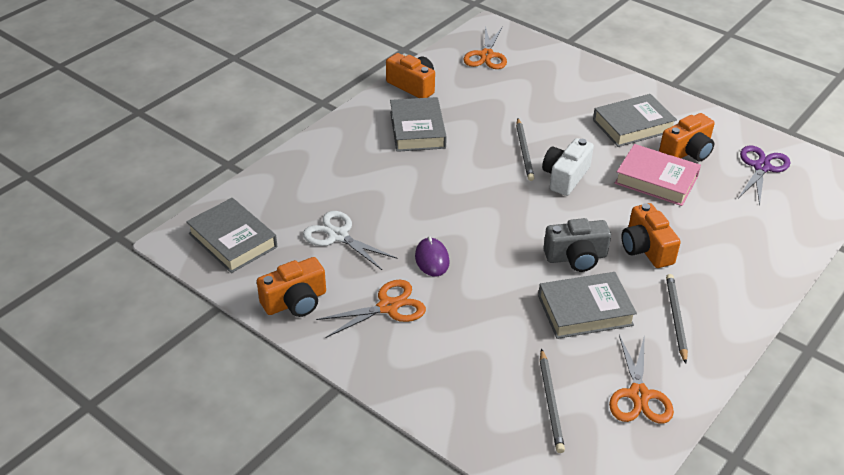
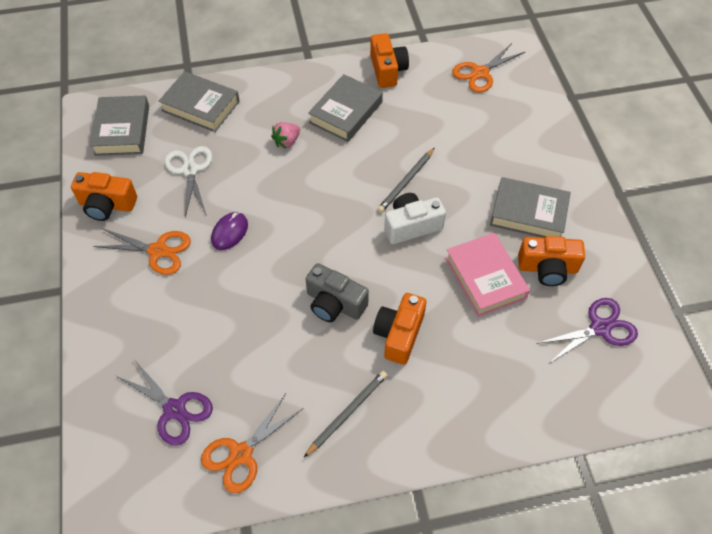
camera: 40 degrees right, 15 degrees up
(395, 173) = (287, 142): none -> pink strawberry
(551, 402) = (174, 409): grey pencil -> purple scissors
(585, 310) = (287, 353): grey book -> grey book (201, 106)

